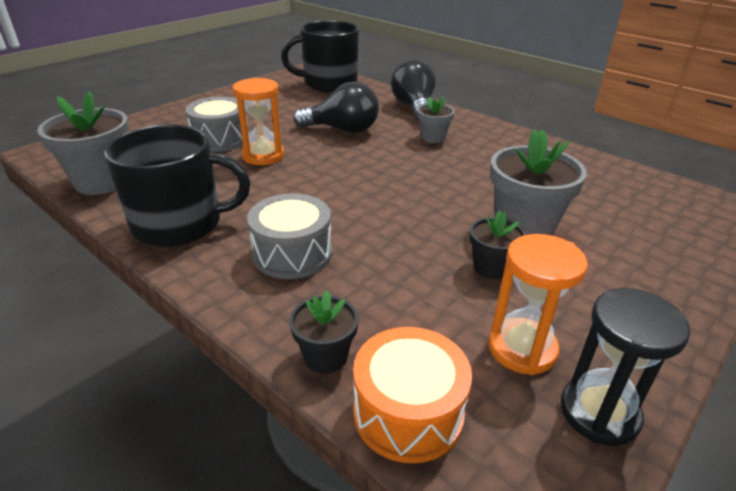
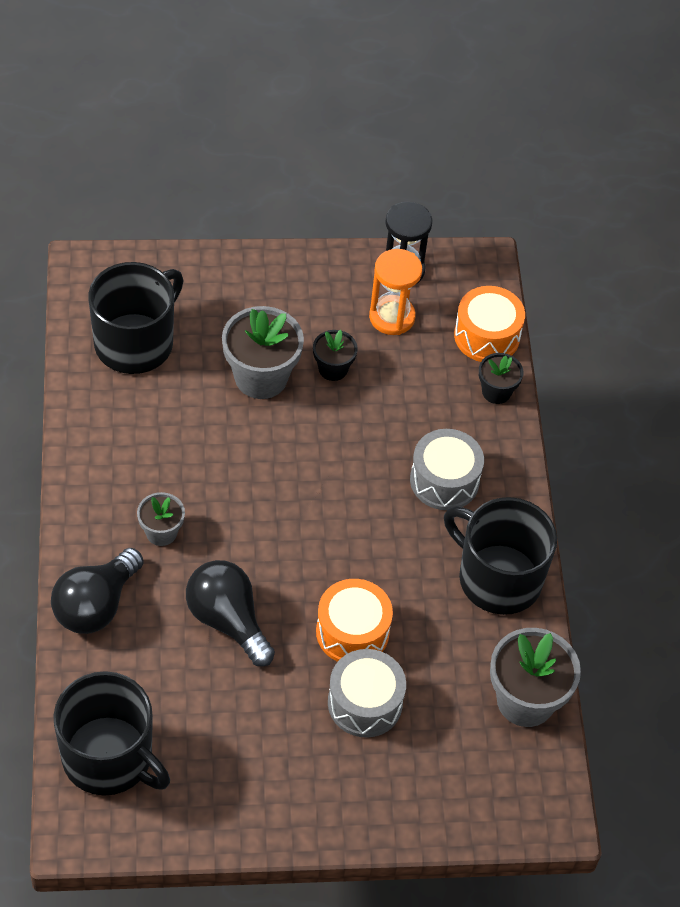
camera: 140 degrees left, 20 degrees up
(263, 156) = (352, 632): orange hourglass -> orange drum
(623, 195) = (135, 342): none -> black mug

